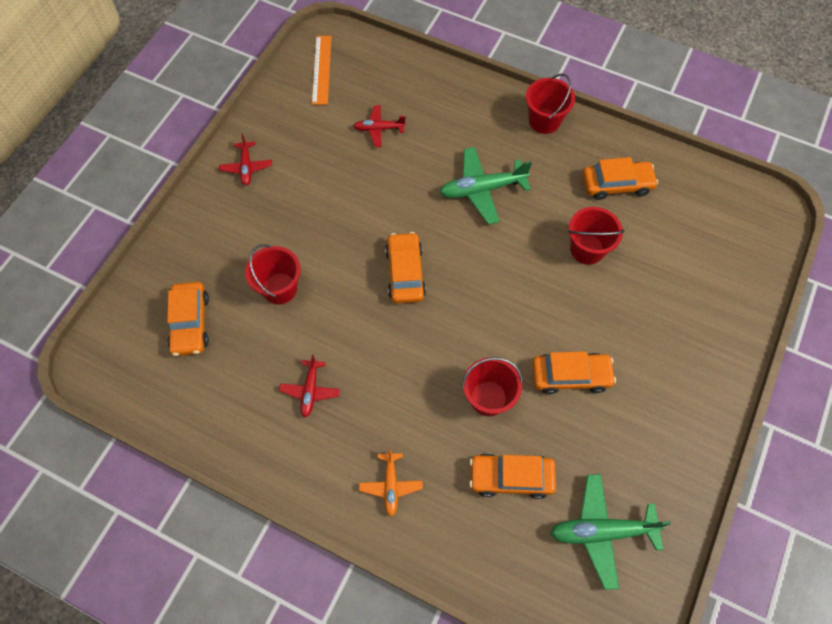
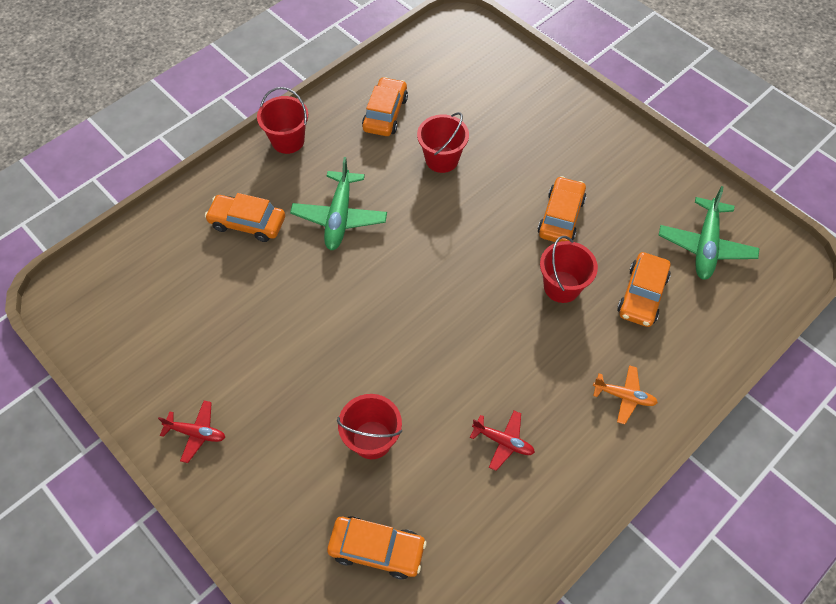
camera: 70 degrees left, 5 degrees down
(321, 69) = (104, 315): orange ruler -> none
(379, 129) = (218, 283): red plane -> none
(405, 273) = (404, 313): orange car -> orange car (247, 223)

